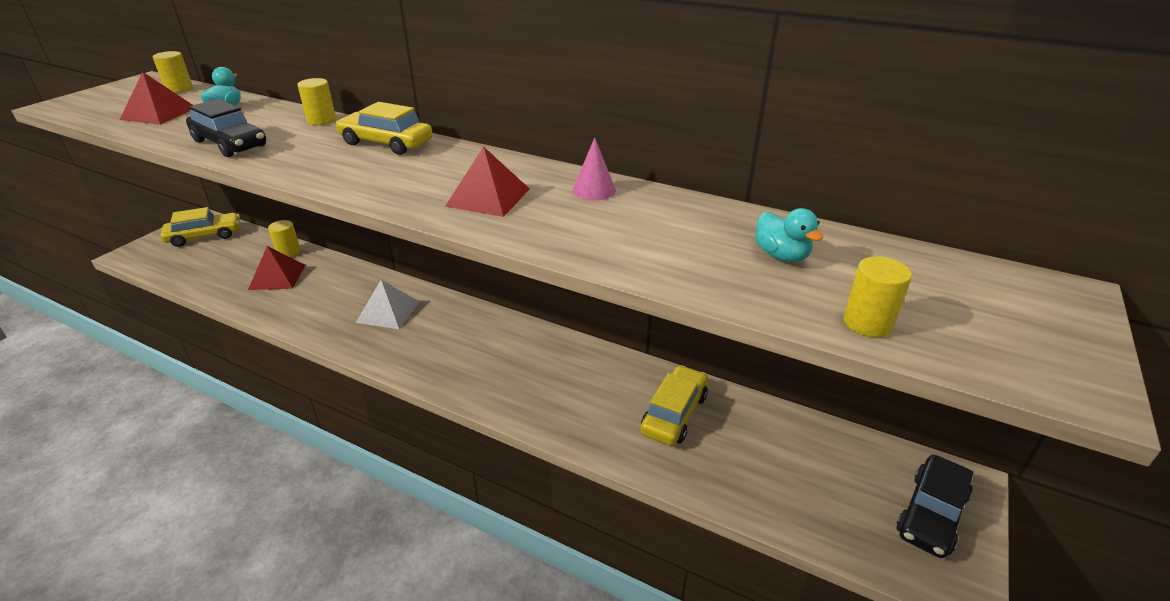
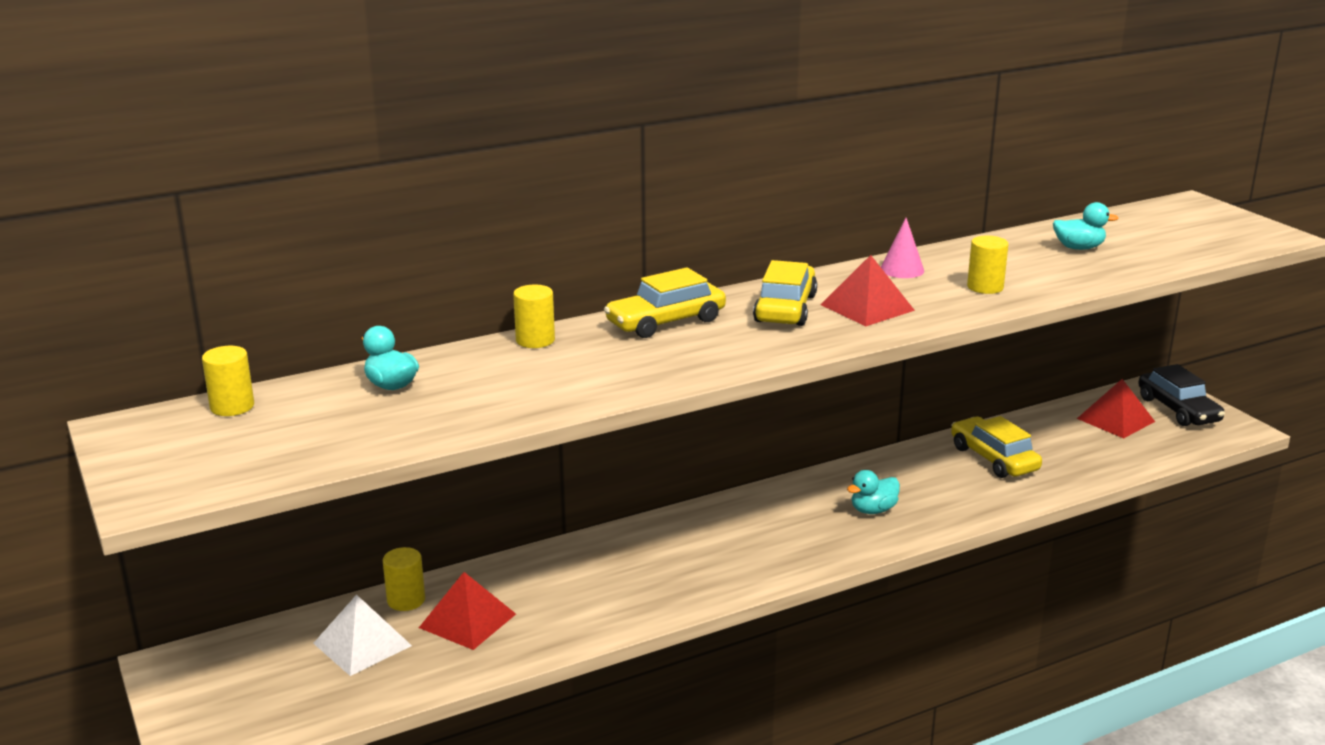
camera: 55 degrees left, 10 degrees down
(159, 113) = (336, 427): red pyramid -> red pyramid (1116, 420)
(204, 236) = (239, 667): yellow car -> yellow car (785, 308)
(230, 144) = (543, 396): black car -> none
(388, 312) = (659, 558): white pyramid -> white pyramid (362, 644)
(525, 377) = (873, 510): none -> turquoise duck
(867, 323) = (1181, 254): yellow cylinder -> yellow cylinder (985, 287)

